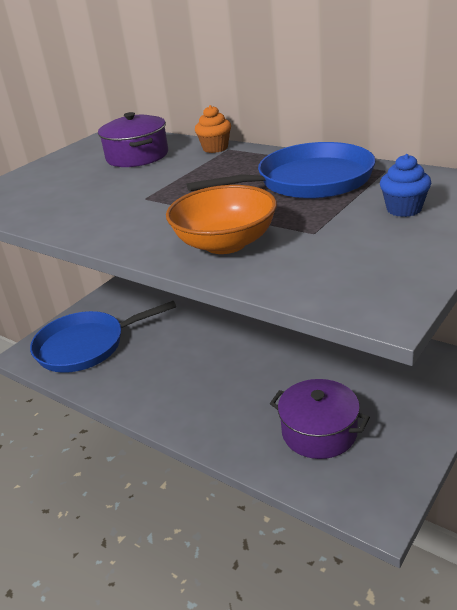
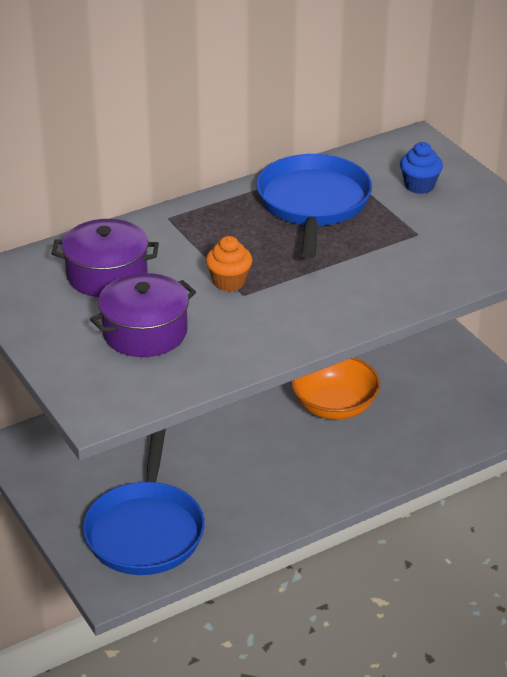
camera: 70 degrees left, 5 degrees up
(215, 148) = (154, 224): orange cupcake -> orange cupcake (229, 282)
(225, 243) = (394, 276): orange bowl -> orange bowl (334, 406)
(319, 432) = (423, 410): purple pot -> purple pot (145, 332)

